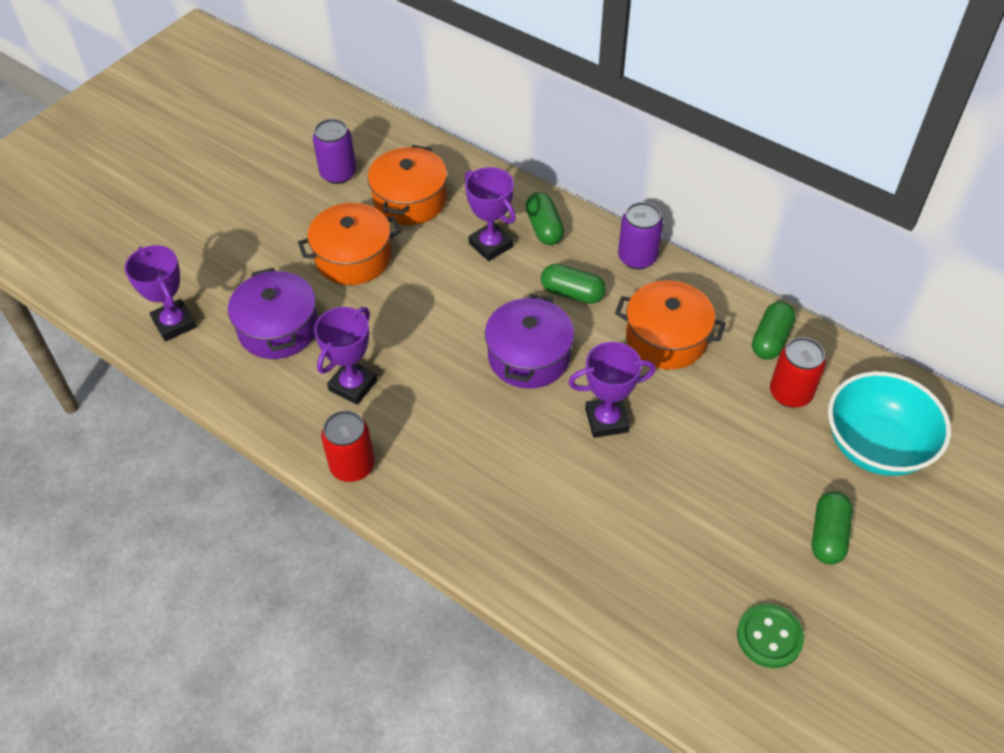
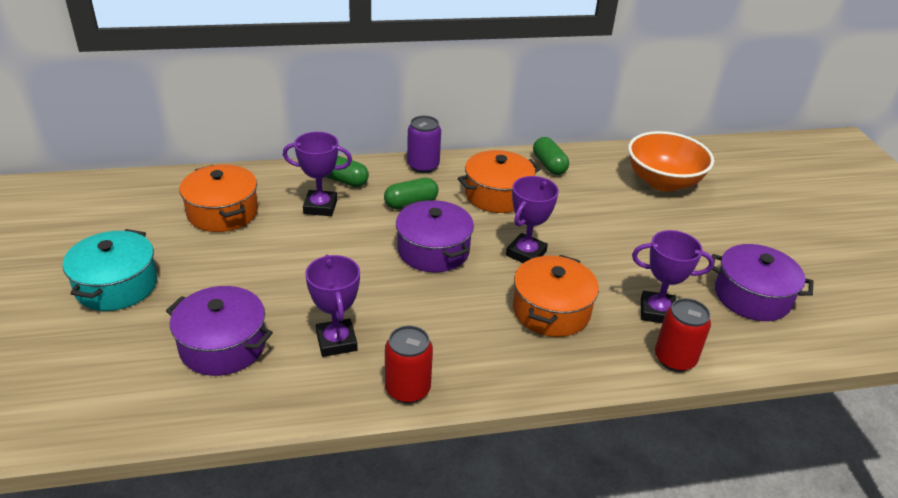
camera: 50 degrees left, 15 degrees down
(174, 323) = (115, 401): purple trophy -> purple trophy (657, 311)
(269, 223) = (116, 285): none -> turquoise pot
(338, 173) = (138, 225): purple can -> none
(353, 257) = (224, 267): orange pot -> orange pot (551, 310)
(769, 637) = (752, 296): green button -> purple pot
(790, 393) = (594, 183): red can -> red can (674, 359)
(828, 535) = (704, 233): green capsule -> none
(876, 446) = (663, 182): turquoise bowl -> orange bowl

